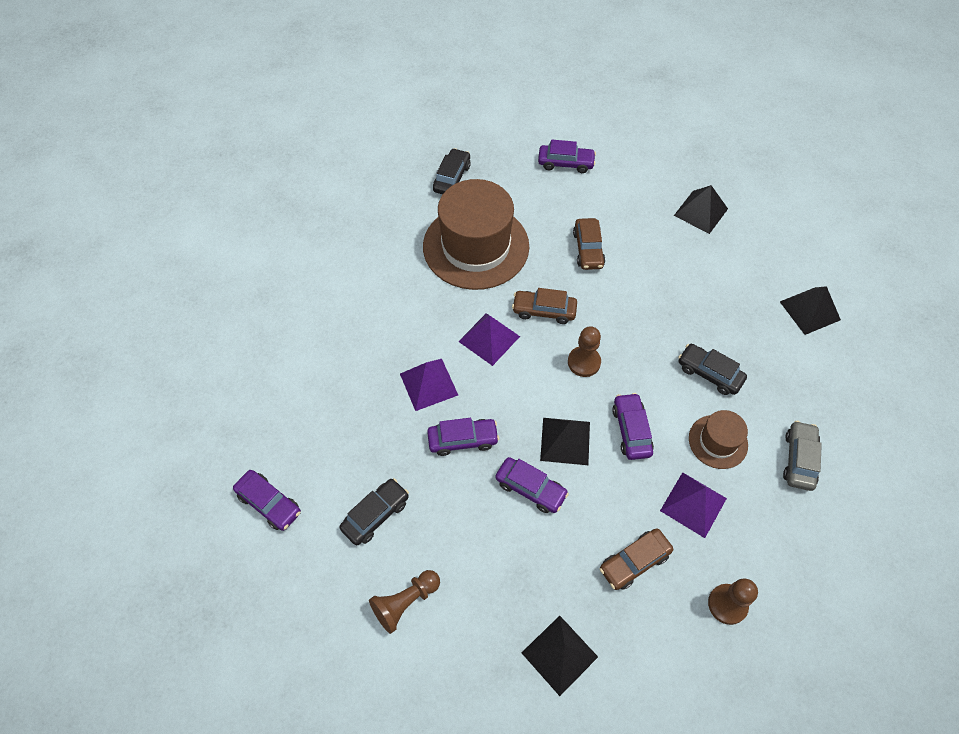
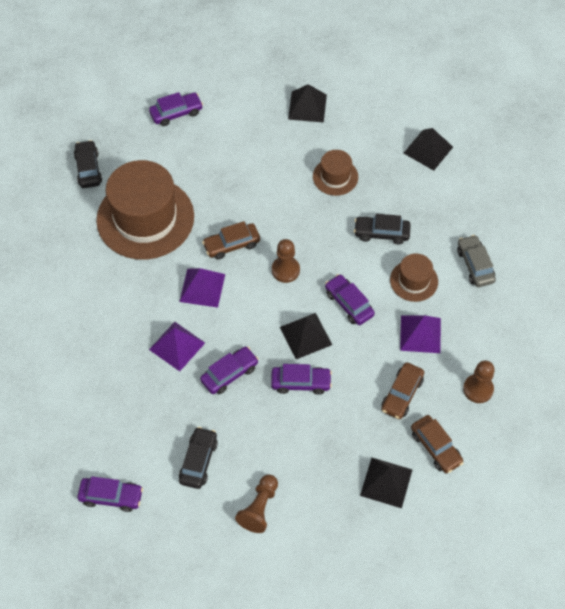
camera: 30 degrees left, 0 degrees up
(588, 249) = (237, 178): brown car -> brown car (435, 447)
(691, 293) = (335, 177): none -> brown hat

